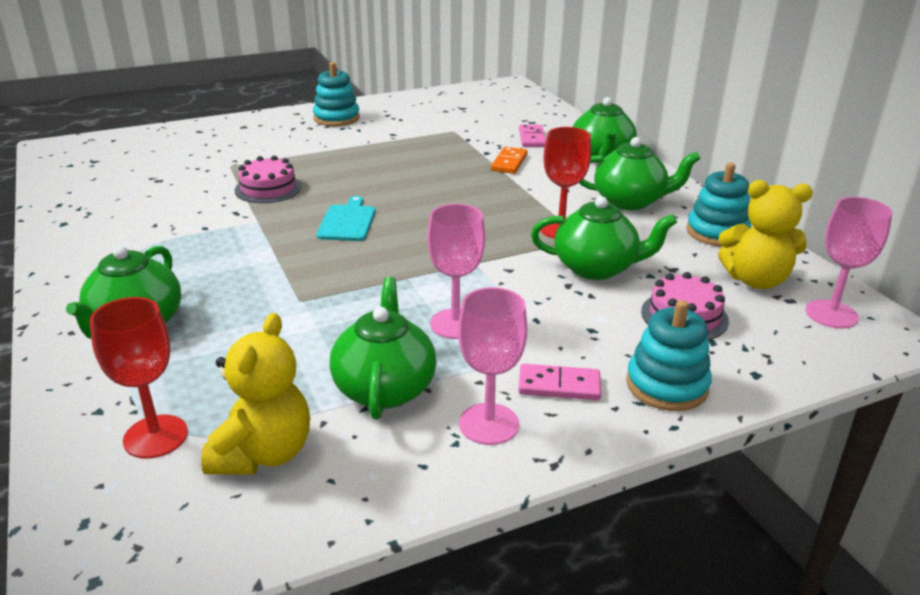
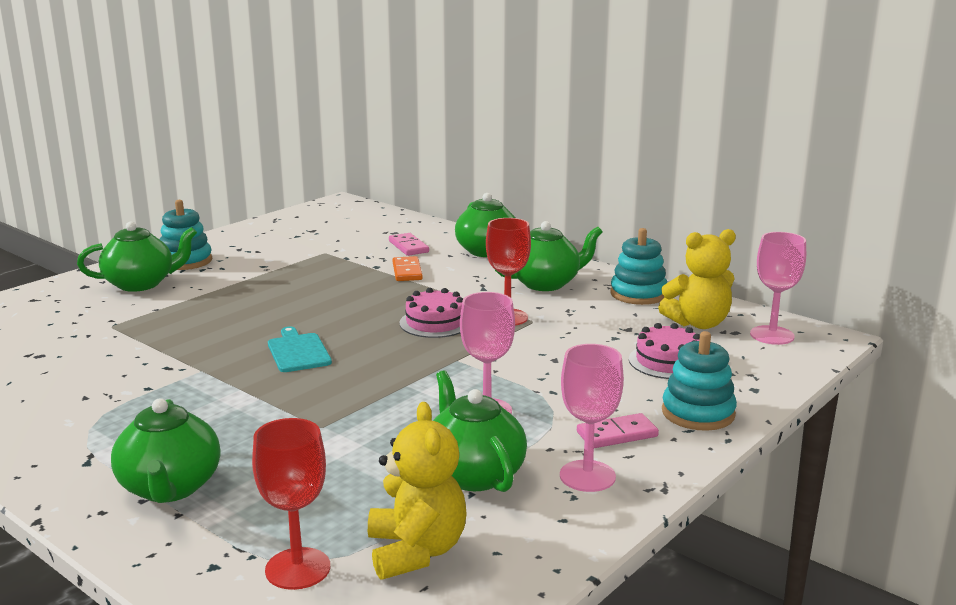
camera: 25 degrees left, 10 degrees down
(268, 188) = (180, 339): pink cake -> pink cake (435, 323)
(596, 268) = (566, 341): green teapot -> green teapot (141, 284)

